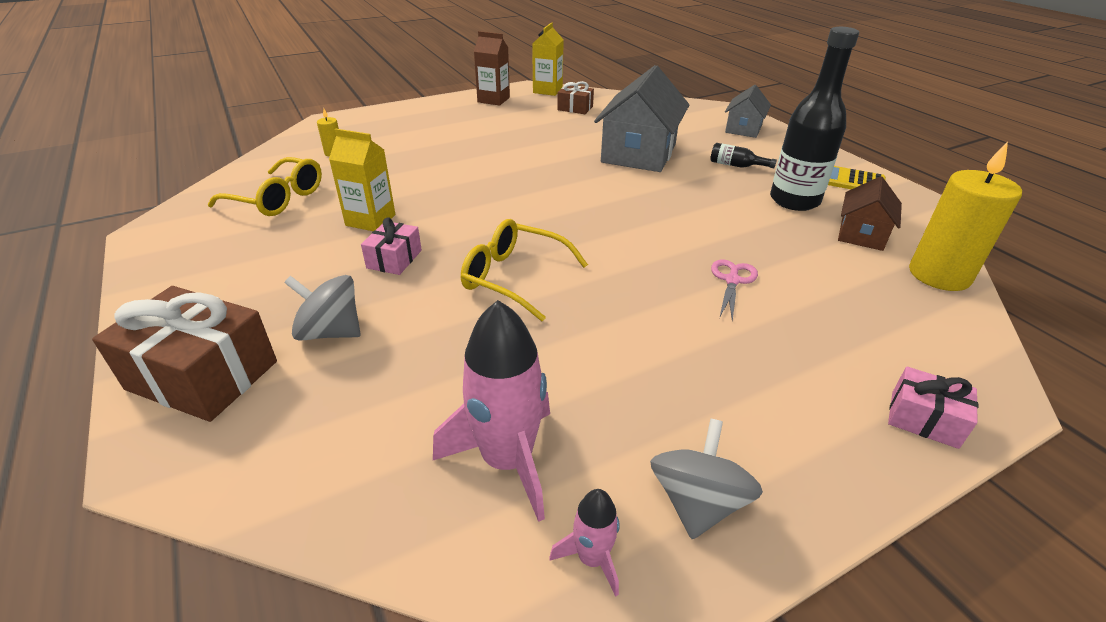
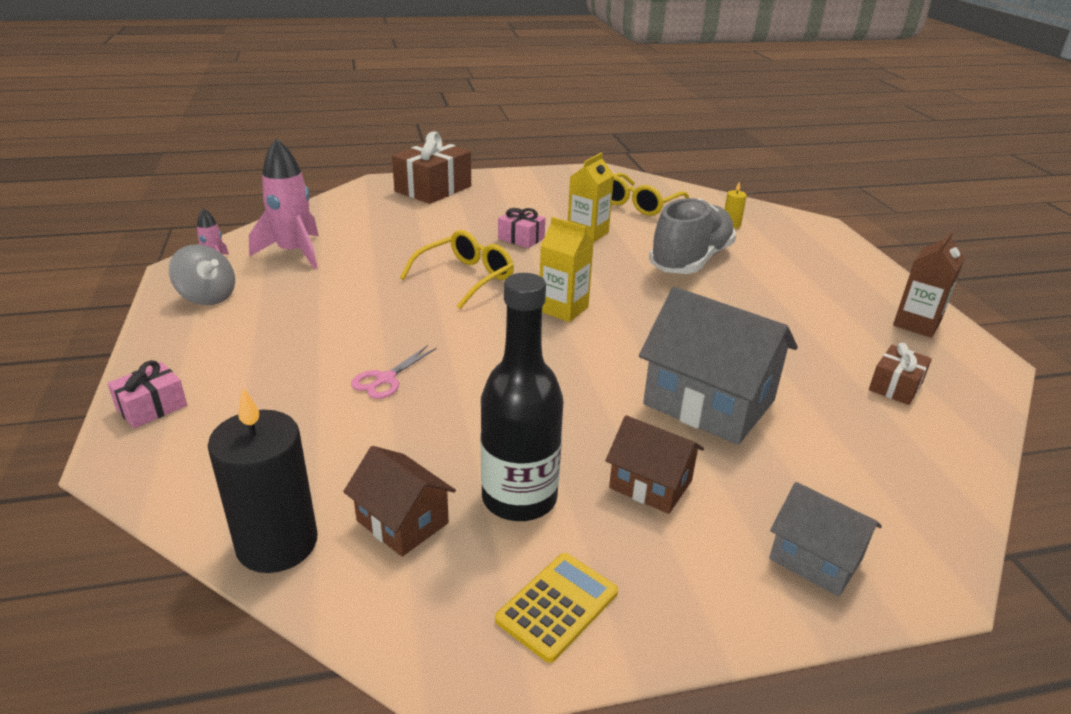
camera: 105 degrees right, 5 degrees down
(330, 332) = (446, 217): grey spinning top -> none
(423, 167) = (690, 261): none -> grey shoe
(547, 90) = (979, 376): yellow carton -> yellow carton (563, 309)
(732, 280) = (385, 379): pink scissors -> pink scissors turned 90 degrees clockwise
(736, 165) = (650, 484): black bottle -> brown house
(939, 275) = (277, 543): yellow candle -> black candle

